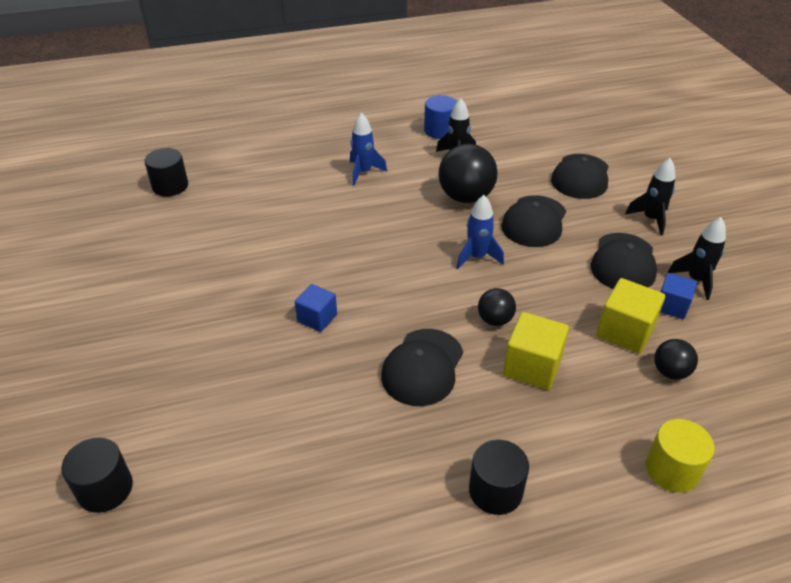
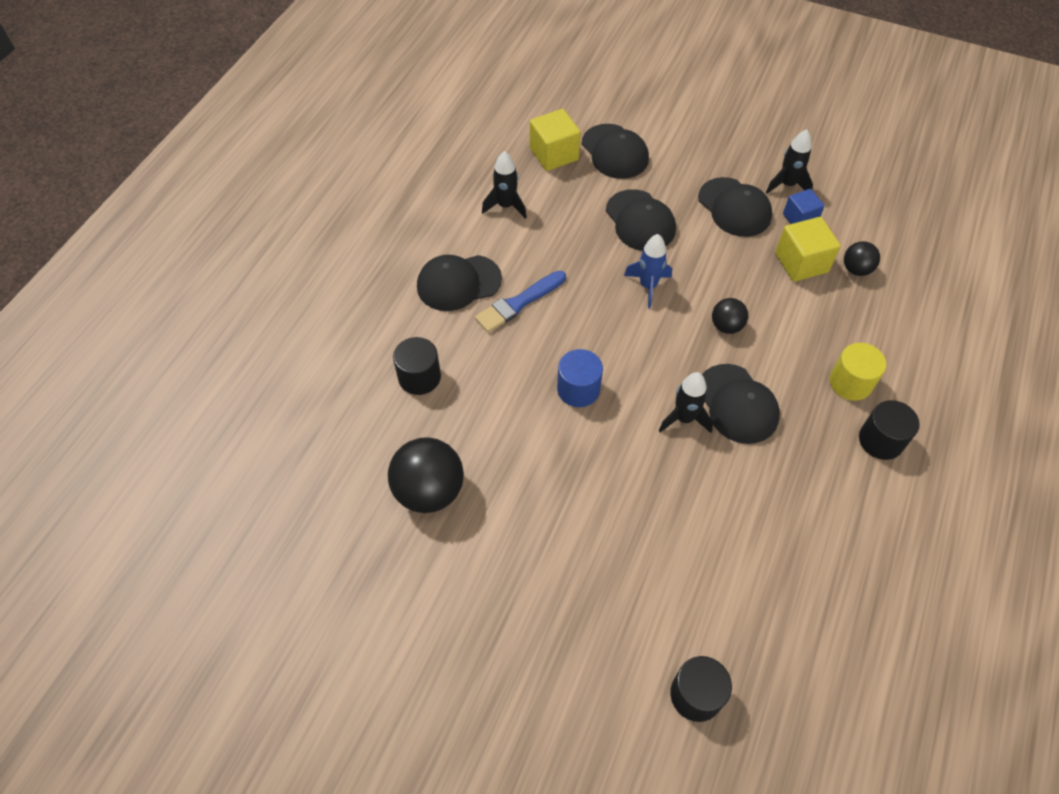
camera: 50 degrees left, 15 degrees up
(170, 186) = (317, 444): black cylinder -> black cylinder (419, 377)
(317, 318) = (624, 438): blue cube -> none
(363, 172) = (458, 283): blue rocket -> black cap
(379, 205) = (518, 303): none -> blue brush
(440, 130) = (454, 189): blue cylinder -> blue cylinder (578, 389)
(465, 197) = (566, 239): black ball -> black ball (429, 491)
(532, 366) = (790, 339): yellow cube -> yellow cube (554, 154)
(651, 219) = (703, 154): black rocket -> black rocket (684, 418)
(672, 469) = (932, 334): yellow cylinder -> yellow cylinder (850, 382)

